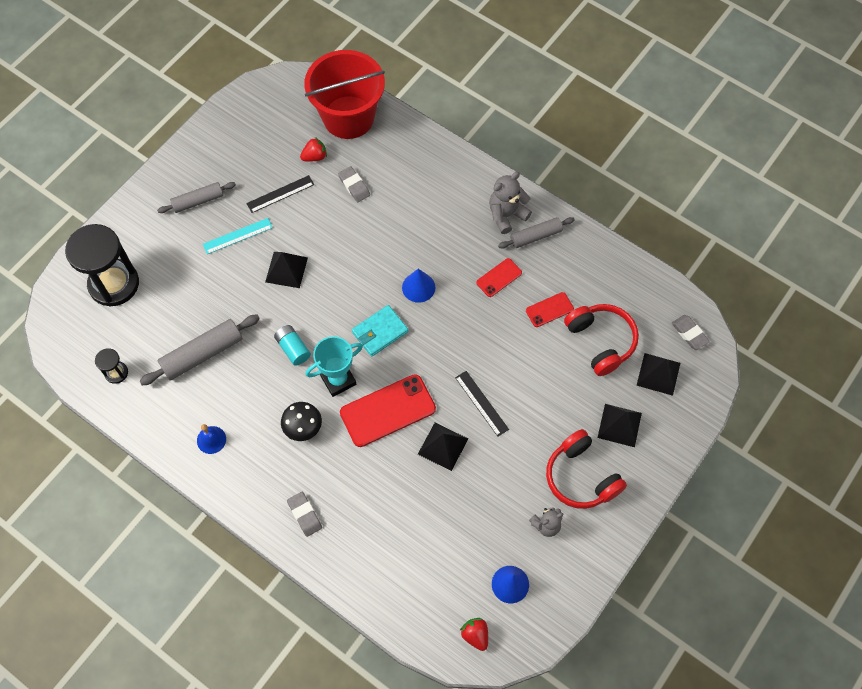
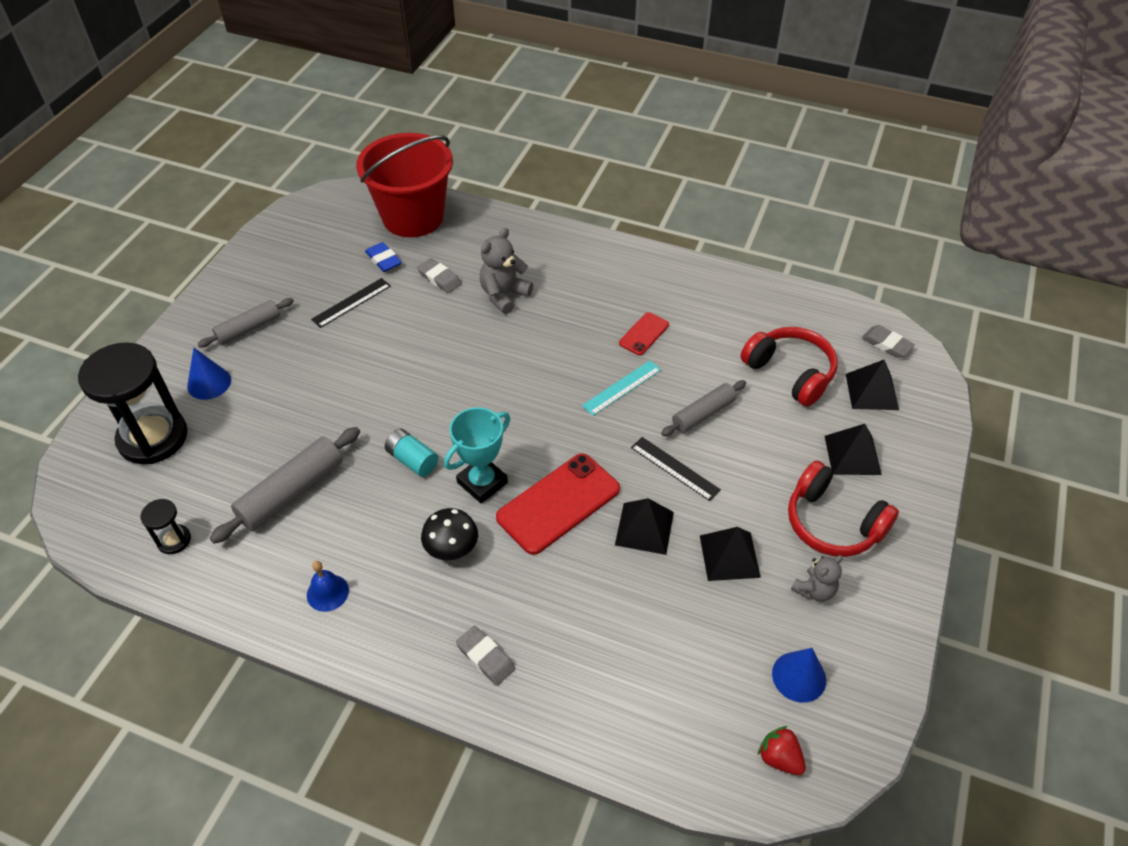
camera: 15 degrees left, 15 degrees down
(237, 236) = (308, 354): turquoise ruler -> turquoise ruler (622, 387)
(286, 269) = (380, 377): black pyramid -> black pyramid (729, 556)
(315, 157) = (383, 260): red strawberry -> blue eraser
(380, 332) = (519, 418): turquoise wallet -> none
(418, 287) = (551, 362): blue cone -> blue cone (209, 383)
(506, 215) = (628, 273): grey teddy bear -> grey teddy bear (504, 295)
(535, 236) = (670, 286): grey rolling pin -> grey rolling pin (703, 414)
(549, 310) = (716, 353): red phone -> none

